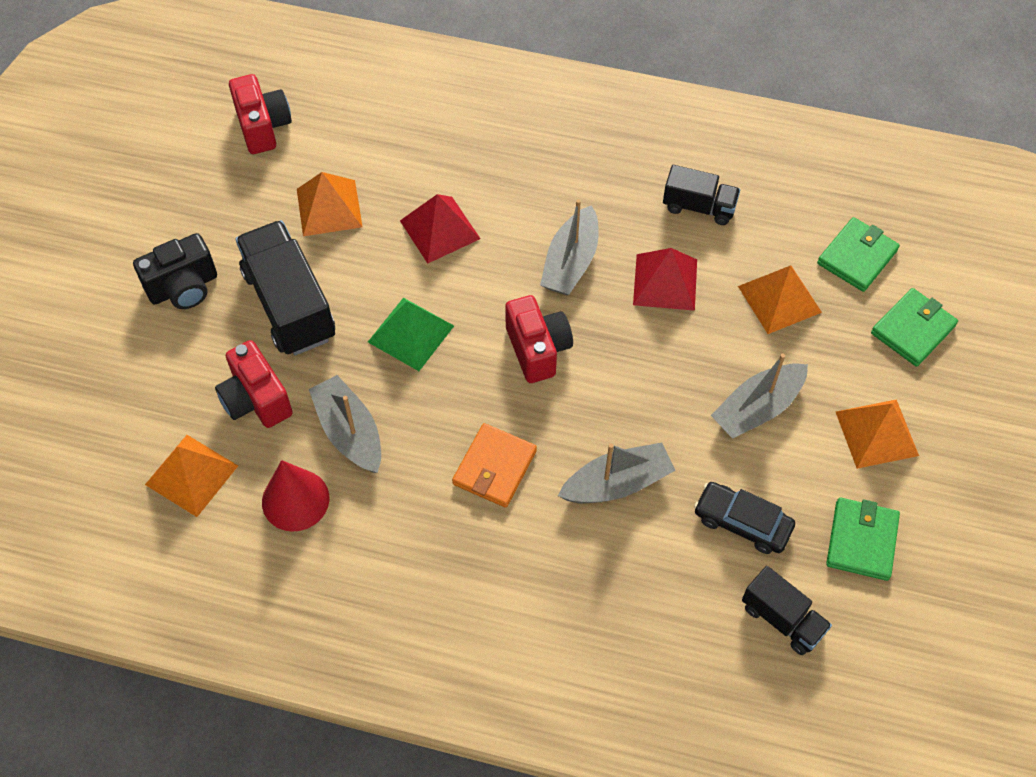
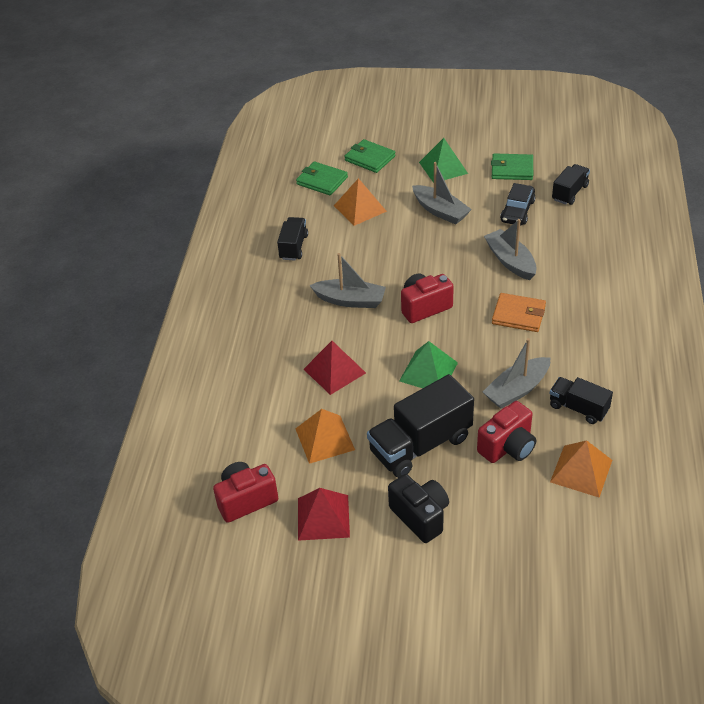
camera: 95 degrees left, 15 degrees down
(295, 500) = (578, 408): red cone -> black truck
(665, 282) = (357, 256): red pyramid -> red pyramid (323, 517)
(877, 433) = (443, 167): orange pyramid -> green pyramid

